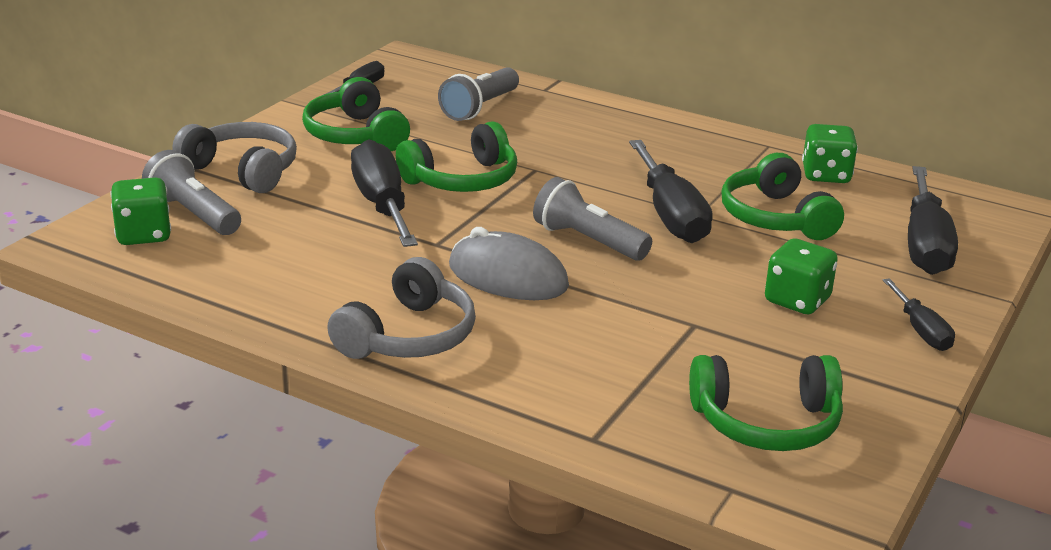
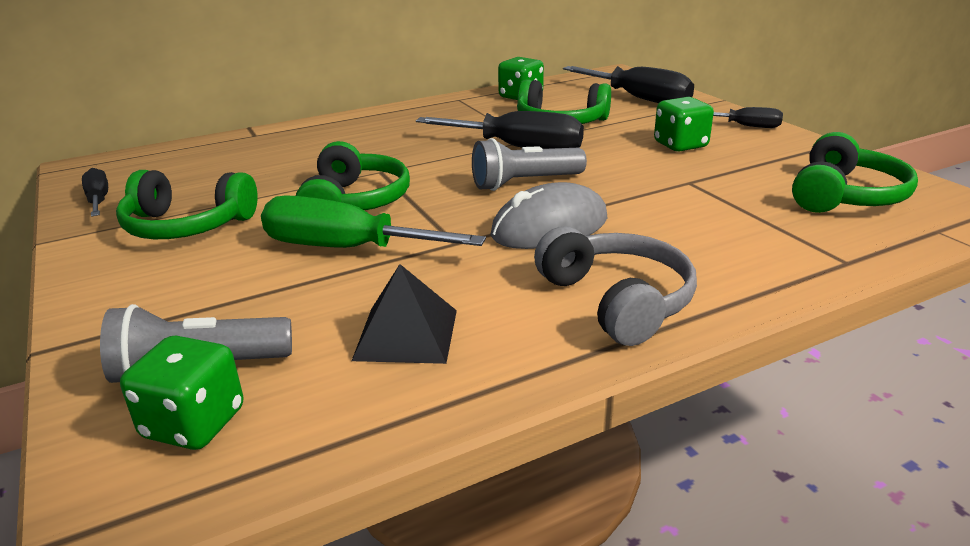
camera: 55 degrees left, 0 degrees up
(242, 170) = (150, 306): grey headphones -> none
(287, 267) = (406, 334): none -> black pyramid
(382, 205) = (346, 248): black screwdriver -> green screwdriver
(480, 108) = (239, 163): grey flashlight -> none

